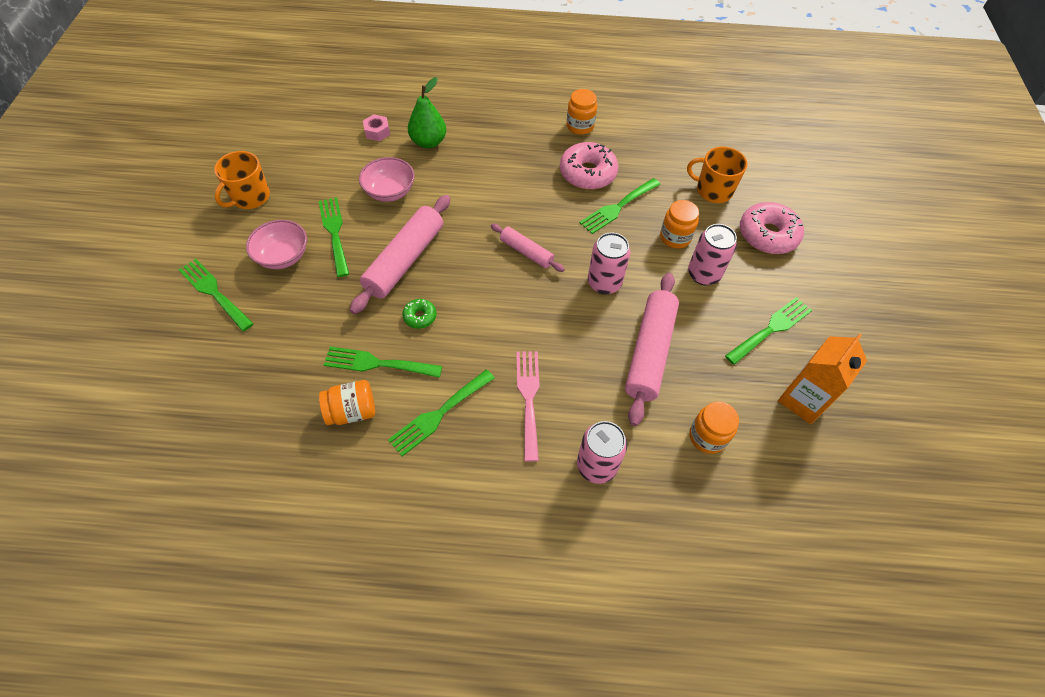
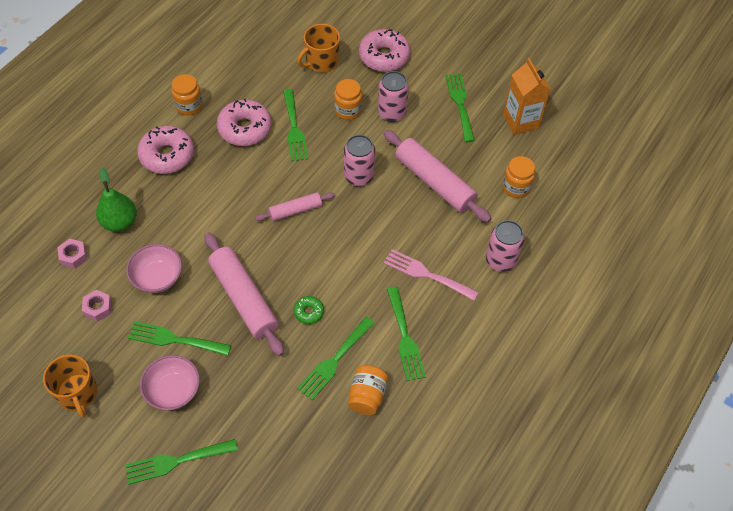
camera: 60 degrees left, 0 degrees up
(337, 170) = (98, 308): none -> pink nut
(517, 138) = (167, 155): none -> pink donut

